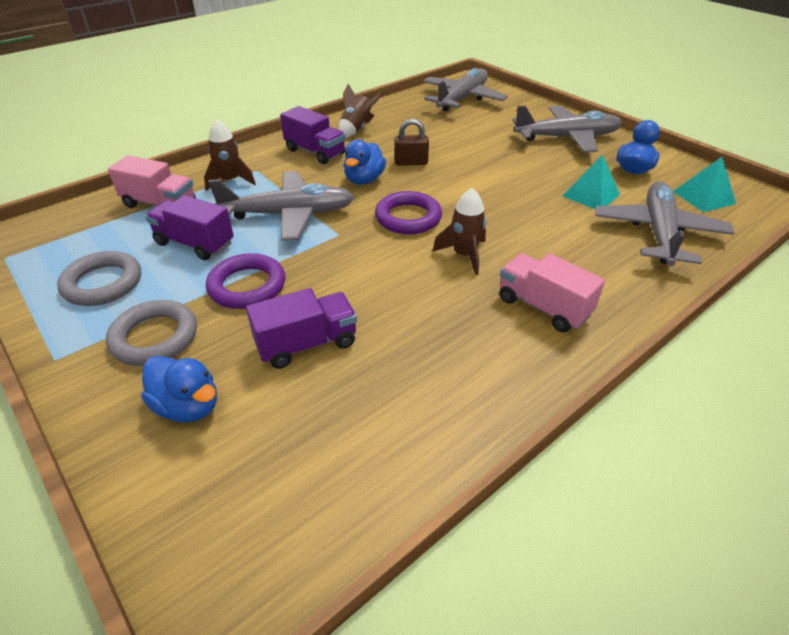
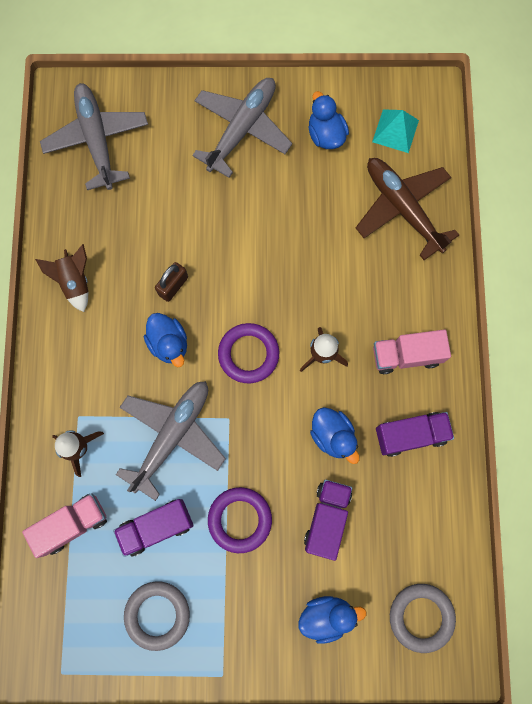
camera: 50 degrees left, 35 degrees up
(154, 337) = (248, 606): grey ring -> grey ring (421, 617)
(315, 152) = (87, 348): purple truck -> purple truck (410, 435)
(398, 301) = (333, 436): none -> blue duck
(591, 195) = (329, 202): turquoise pyramid -> none
(658, 233) = (403, 208): grey plane -> brown plane

